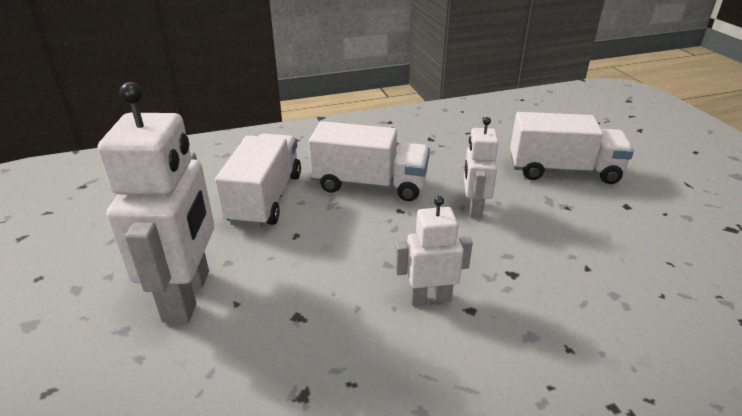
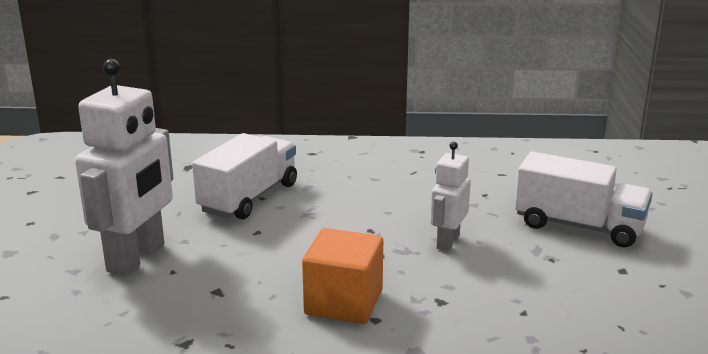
camera: 20 degrees right, 10 degrees down
(370, 184) = (357, 203): white truck -> none
(430, 298) = (343, 302): white robot -> orange cube

